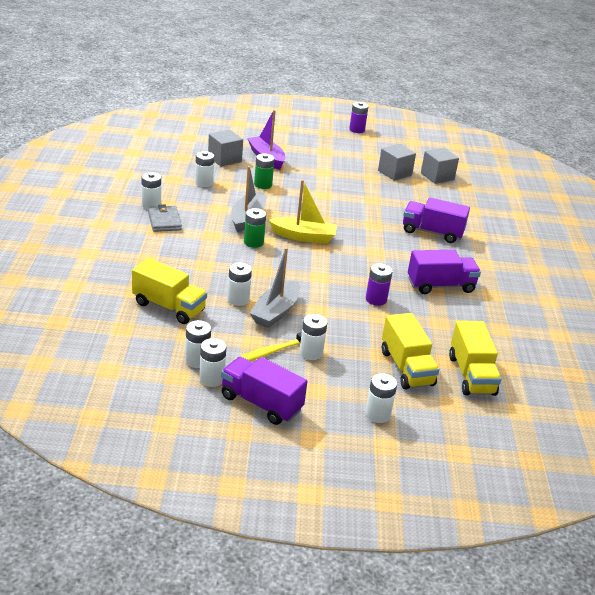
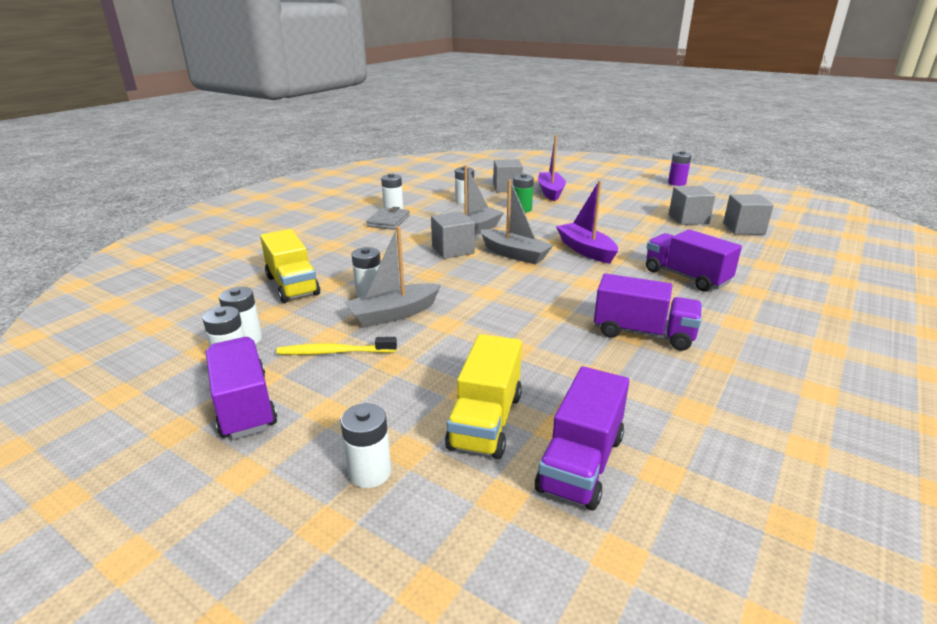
camera: 35 degrees right, 5 degrees down
(253, 242) = (453, 250): green battery -> grey cube
(304, 237) = (514, 254): yellow boat -> grey boat
(311, 353) = (379, 366): white battery -> none
(350, 221) = (586, 250): none -> purple boat
(376, 299) = (533, 329): purple battery -> none
(471, 375) = (581, 463): yellow truck -> purple truck

